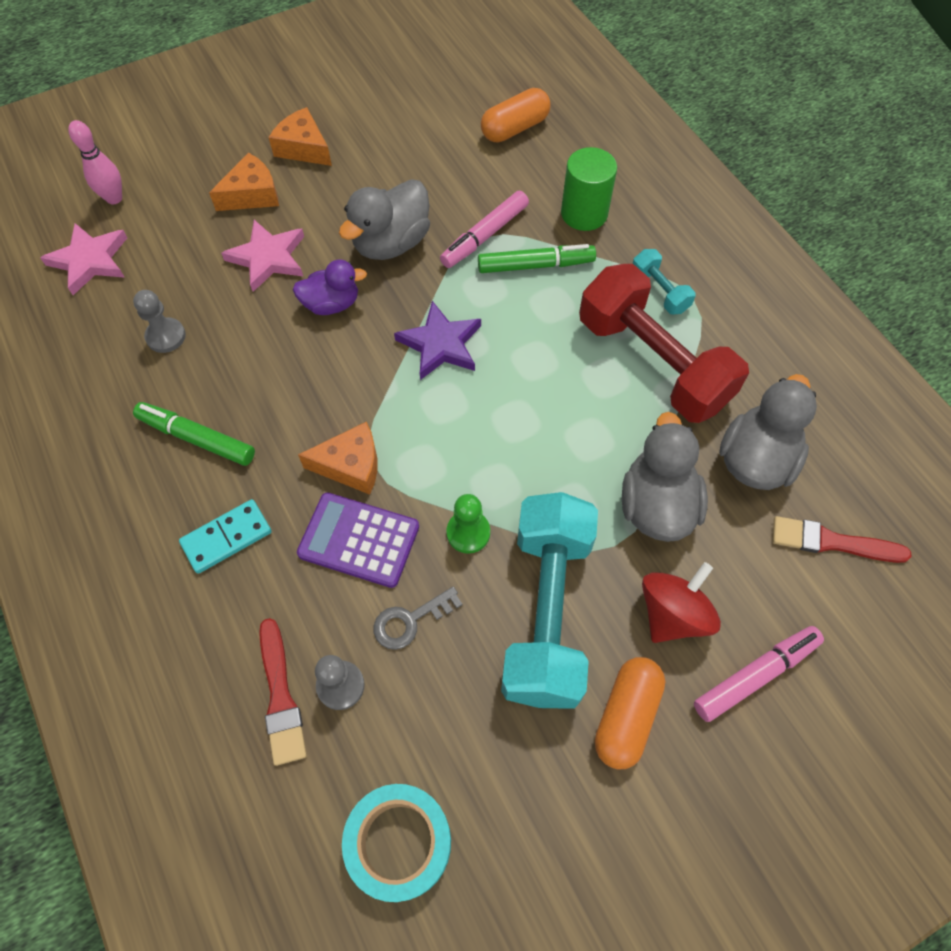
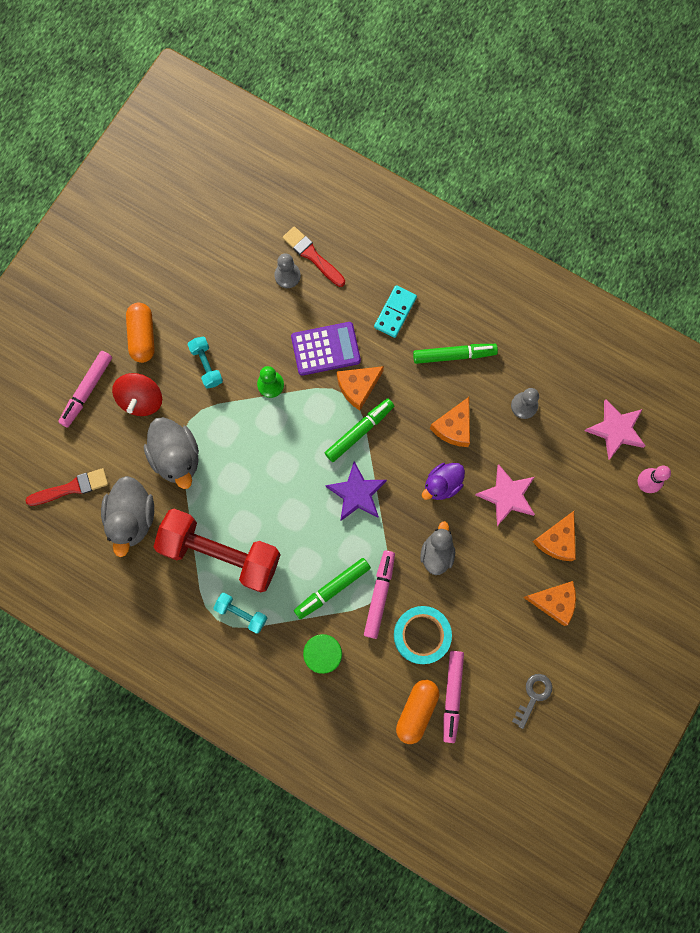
camera: 150 degrees right, 15 degrees up
(268, 356) = (454, 427): none -> orange cheese
(388, 411) = (359, 431): none -> green marker
(391, 243) = (437, 553): grey duck -> grey duck, size x0.66
(399, 842) = (219, 228): turquoise tape -> turquoise tape (421, 635)
(410, 620) = (273, 323): grey key -> grey key (533, 696)
(469, 124) = (452, 695): none -> pink marker
(547, 612) = (206, 365): turquoise dumbbell -> turquoise dumbbell, size x0.44

